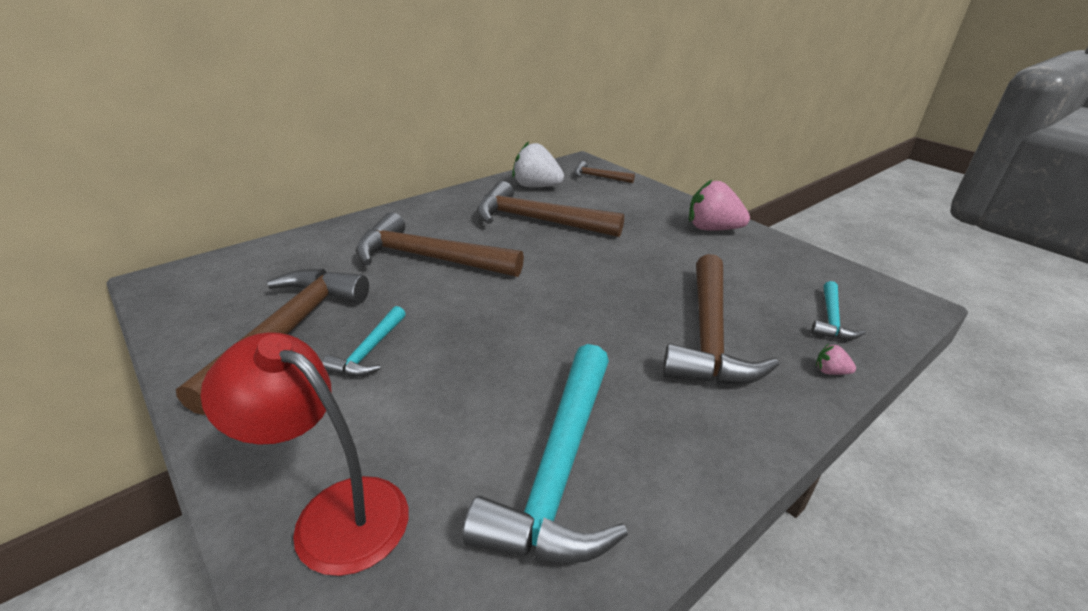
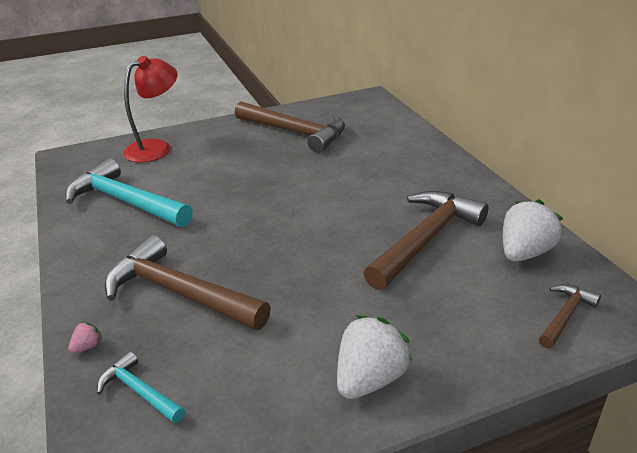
camera: 110 degrees right, 0 degrees up
(369, 351) = (260, 154): turquoise hammer -> none
(428, 258) = (366, 176): brown hammer -> none
(712, 229) = (370, 379): pink strawberry -> white strawberry

